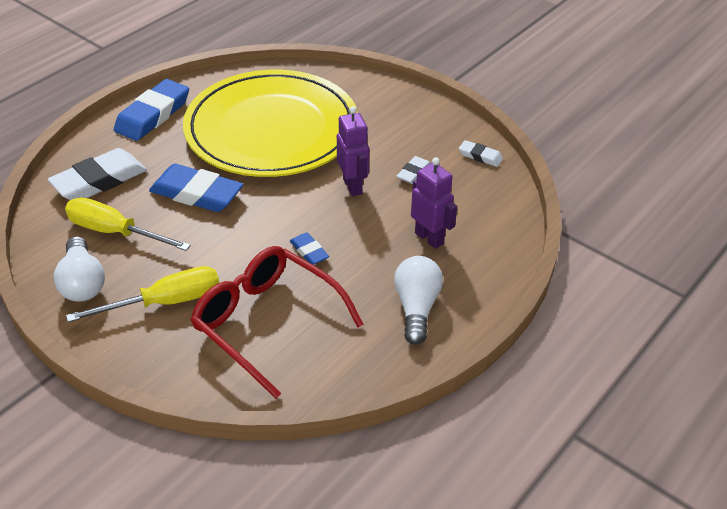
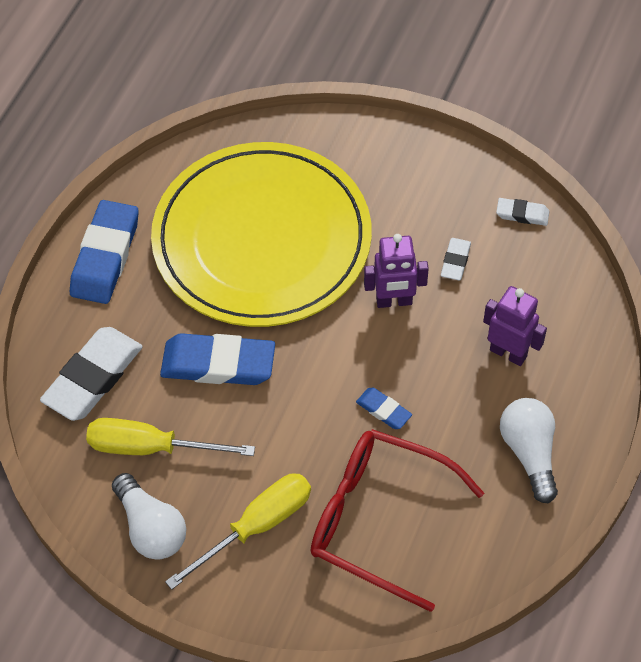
camera: 15 degrees left, 15 degrees up
(353, 186) = (394, 301): purple robot -> purple robot turned 120 degrees clockwise

